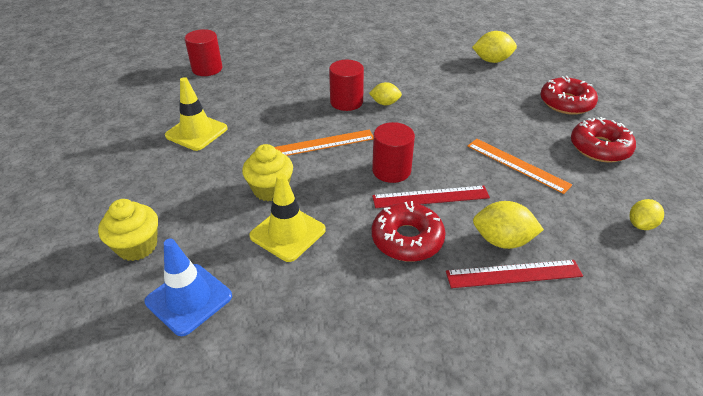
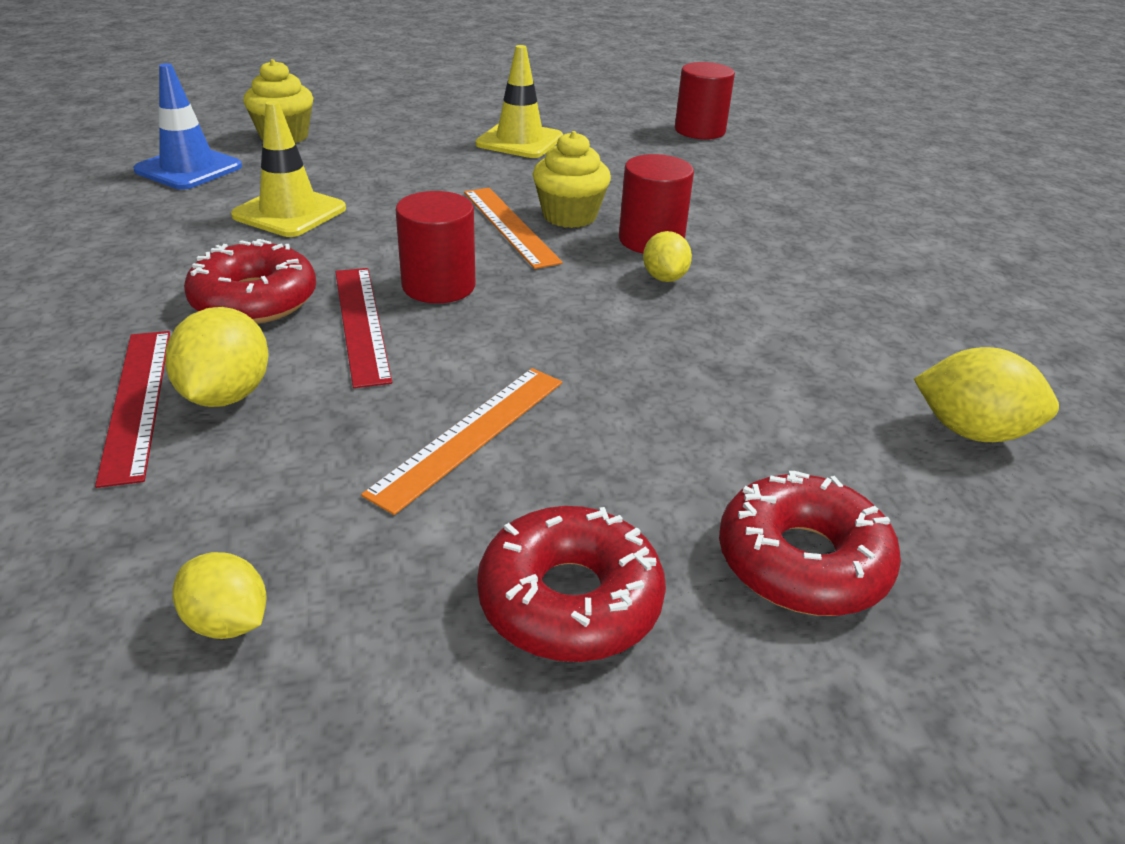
camera: 80 degrees right, 5 degrees down
(270, 189) = (386, 196): yellow cupcake -> yellow cupcake (569, 216)
(492, 61) = (971, 431): yellow lemon -> yellow lemon turned 60 degrees counterclockwise

